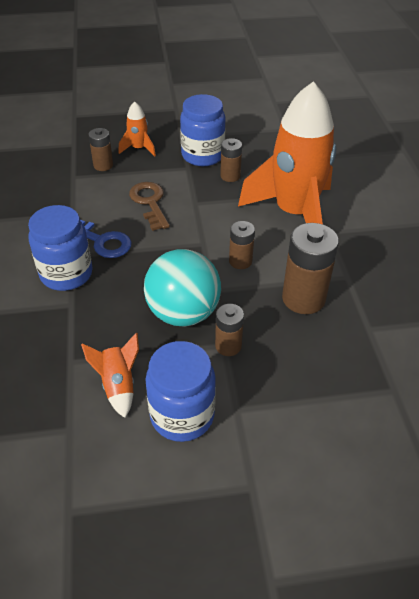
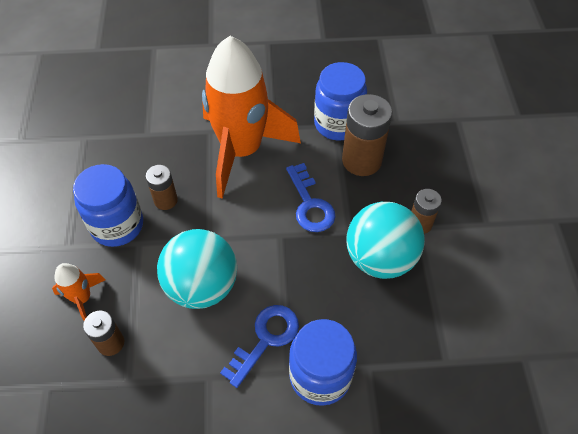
camera: 85 degrees left, 10 degrees up
(118, 385) = (471, 316): orange rocket -> none
(150, 203) = (202, 286): brown key -> turquoise ball
(182, 415) = (498, 264): blue jar -> blue jar (338, 124)
(240, 261) = (310, 204): brown battery -> blue key

